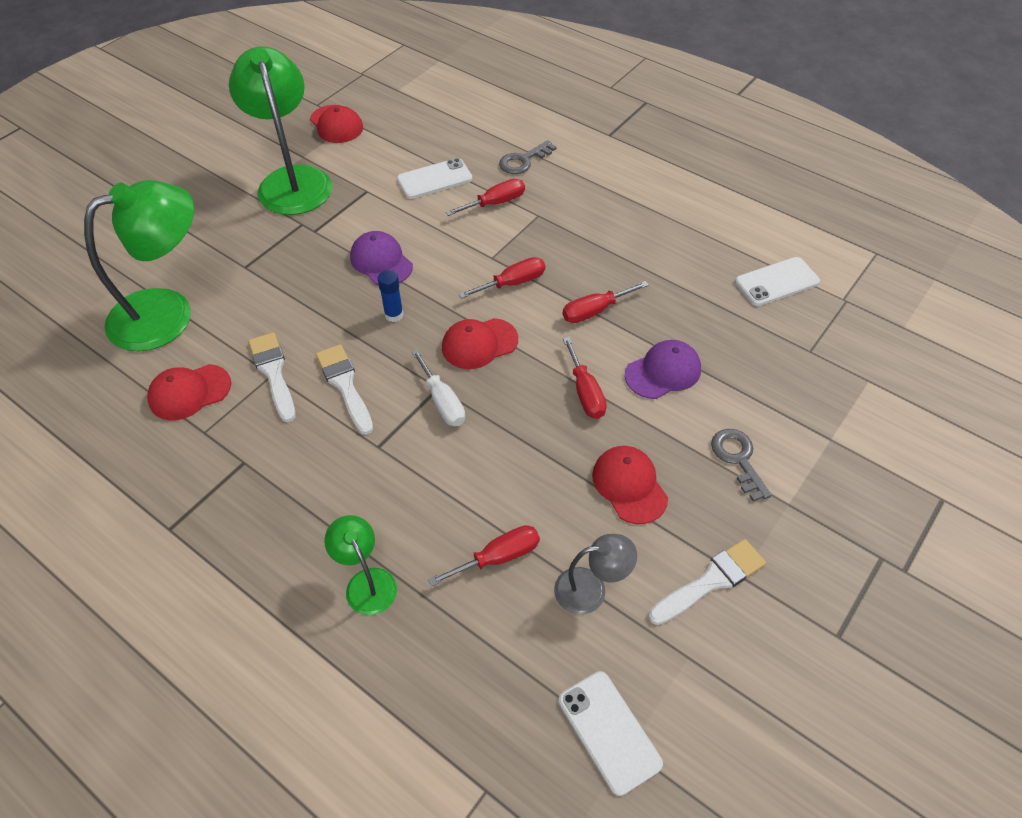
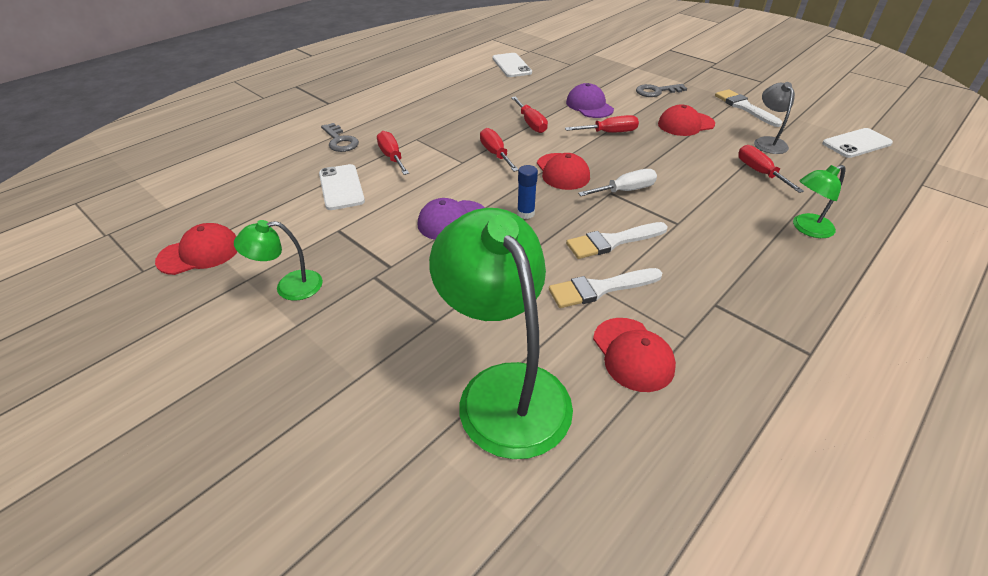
camera: 85 degrees left, 10 degrees down
(292, 180) = (289, 287): green lamp -> green lamp, size x0.48

